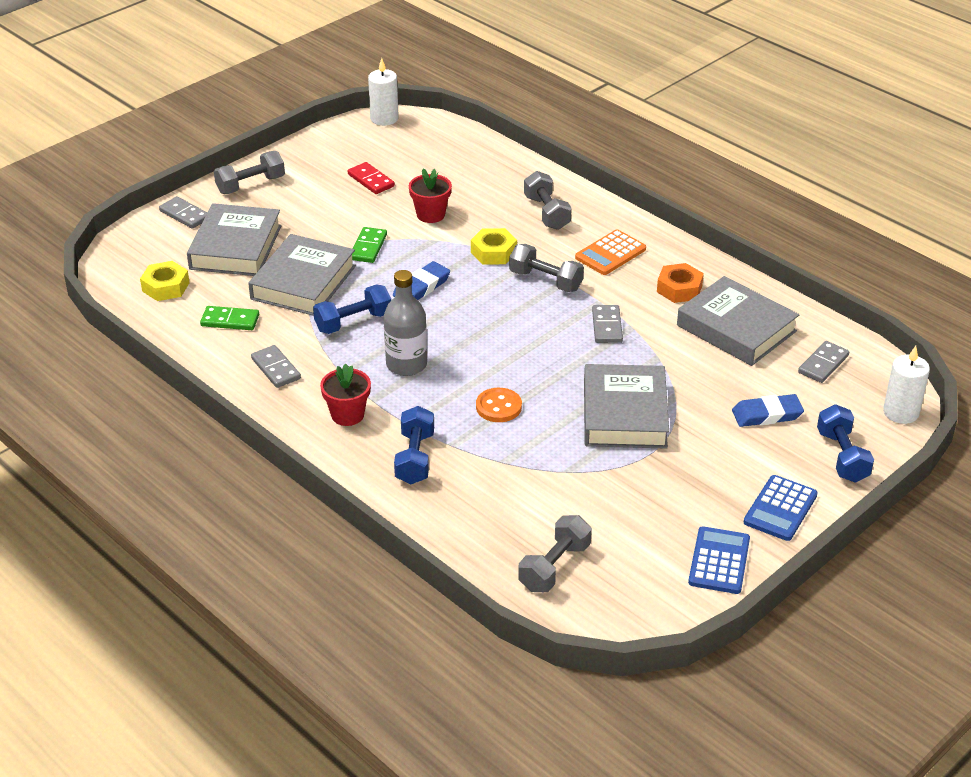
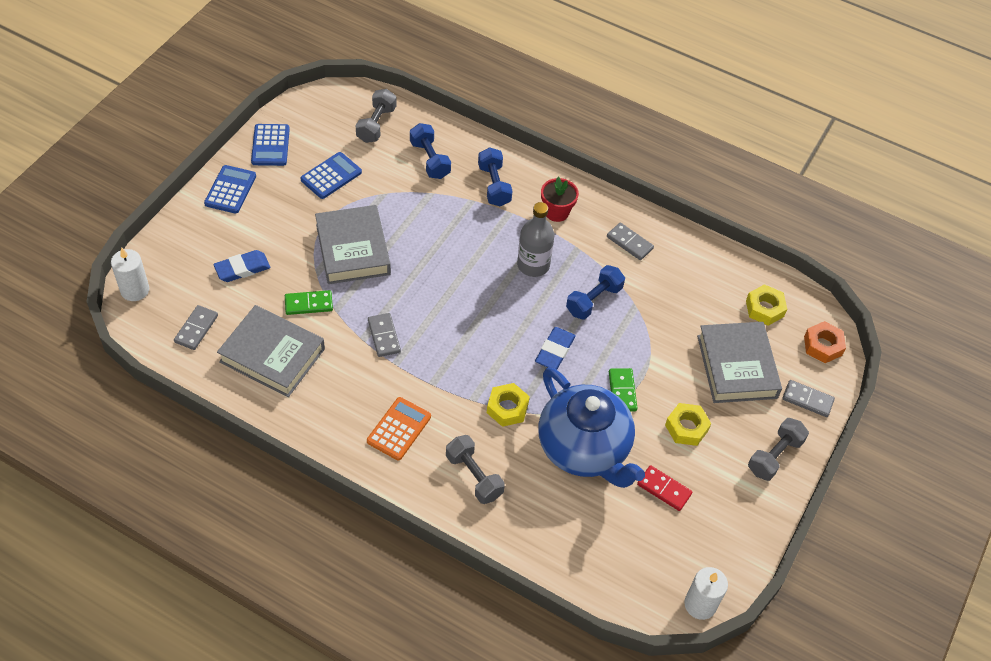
camera: 160 degrees right, 15 degrees up
(230, 320) = (691, 283): green domino -> green domino (308, 304)
(303, 282) = (656, 336): grey book -> none
(321, 214) = (686, 427): none -> yellow nut
(430, 215) = (584, 449): red flower pot -> blue teapot
(498, 407) = (449, 239): orange button -> none
(545, 280) = (449, 380): grey dumbbell -> none
(636, 505) = (331, 176): none -> blue calculator
(679, 289) = (327, 394): orange nut -> orange nut (822, 346)
(842, 456) = (184, 240): blue dumbbell -> blue dumbbell (430, 160)

